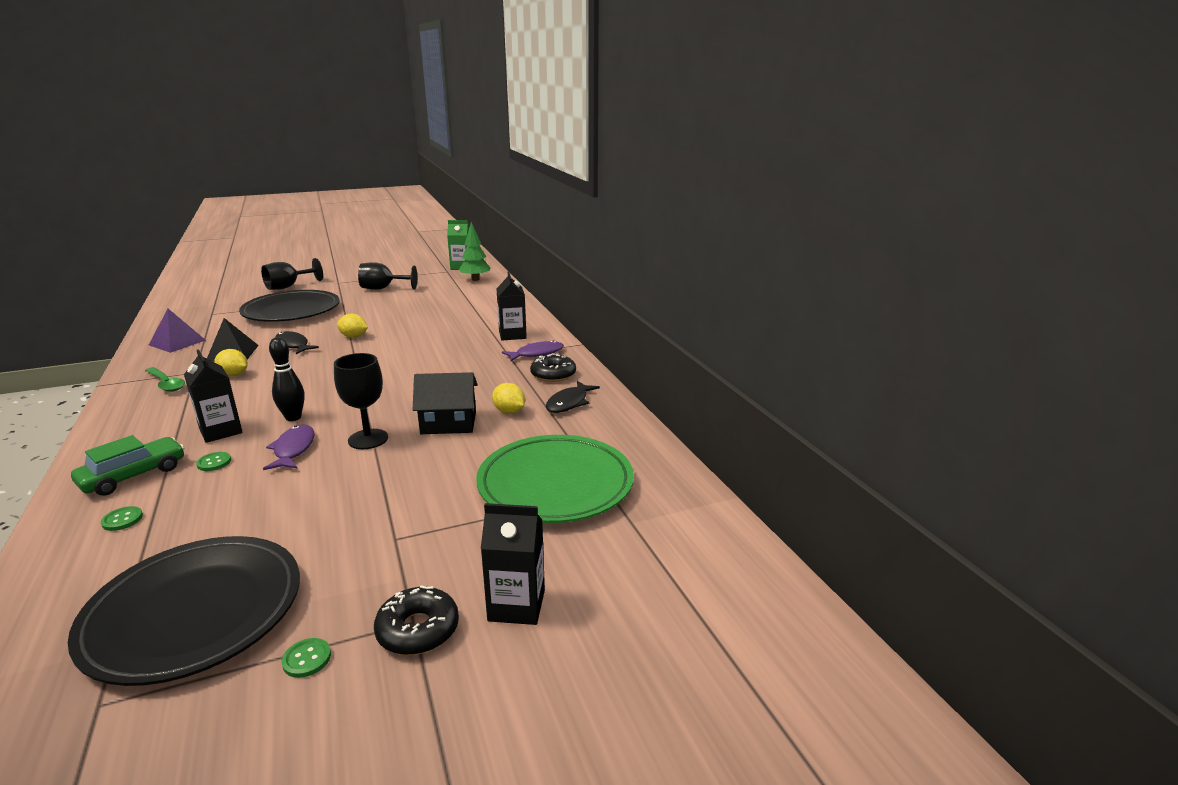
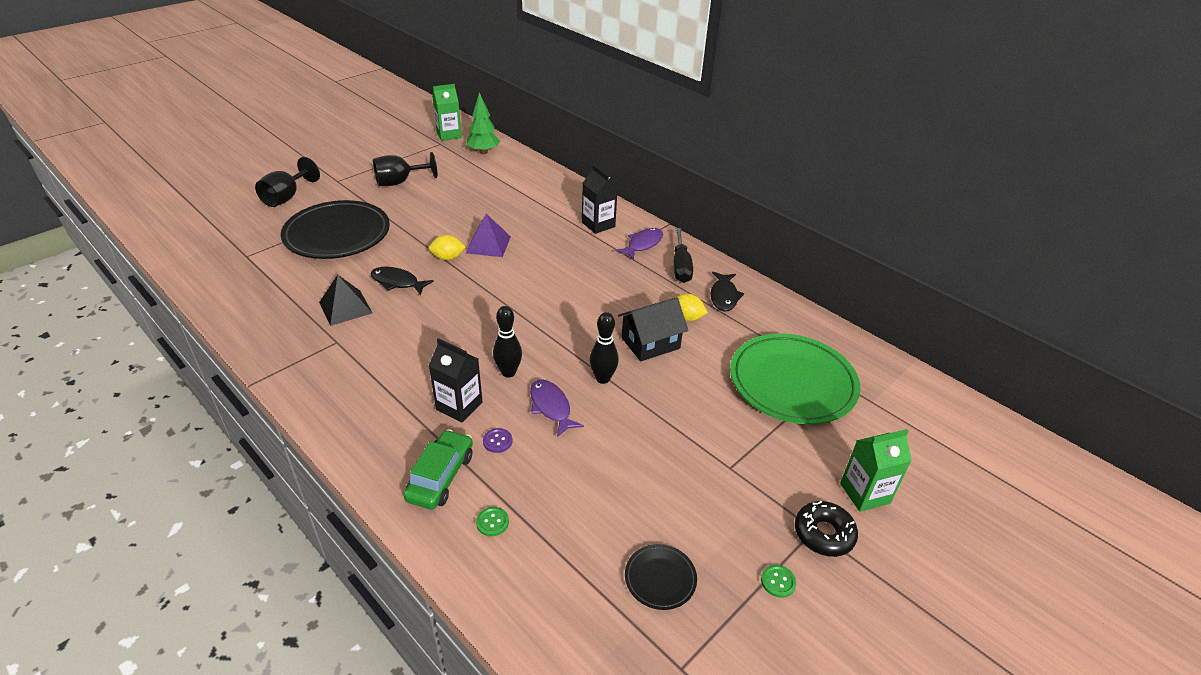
camera: 25 degrees left, 15 degrees up
(166, 384) = (326, 364): green spoon -> none
(177, 342) = (262, 306): purple pyramid -> purple pyramid (488, 244)
(195, 613) = (660, 579): black plate -> black plate, size x0.44
(214, 462) = (497, 441): green button -> purple button
(234, 375) = (384, 335): yellow lemon -> none
(368, 439) = (603, 378): black goblet -> black bowling pin
(516, 605) = (864, 493): black carton -> green carton
(553, 374) = (681, 267): black donut -> black screwdriver

